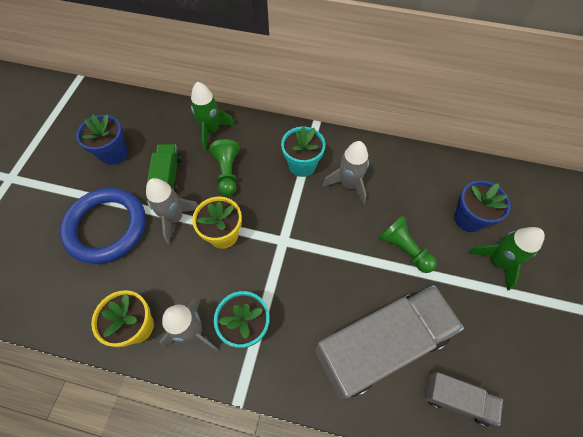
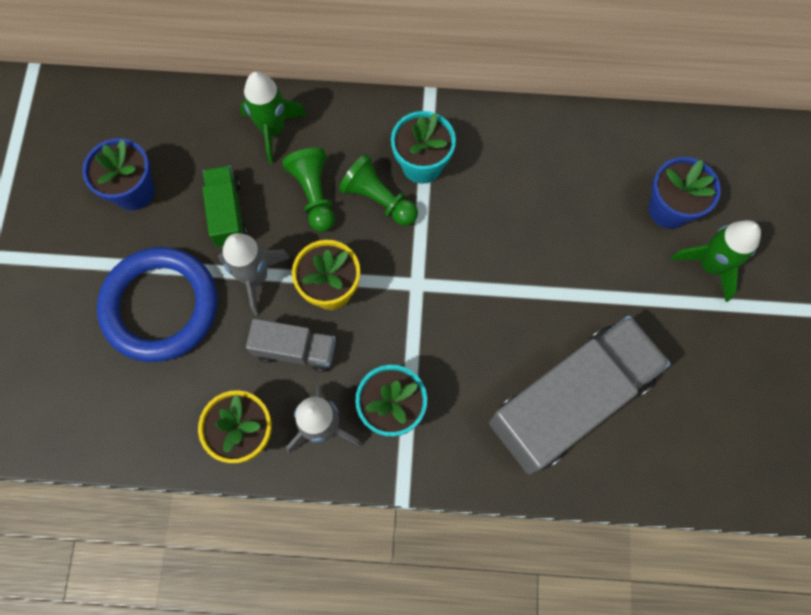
camera: 10 degrees left, 10 degrees up
(348, 184) = (494, 185): grey rocket -> none
(403, 249) = (584, 268): green pawn -> green pawn (378, 199)
(456, 399) = (670, 449): grey truck -> grey truck (295, 350)

